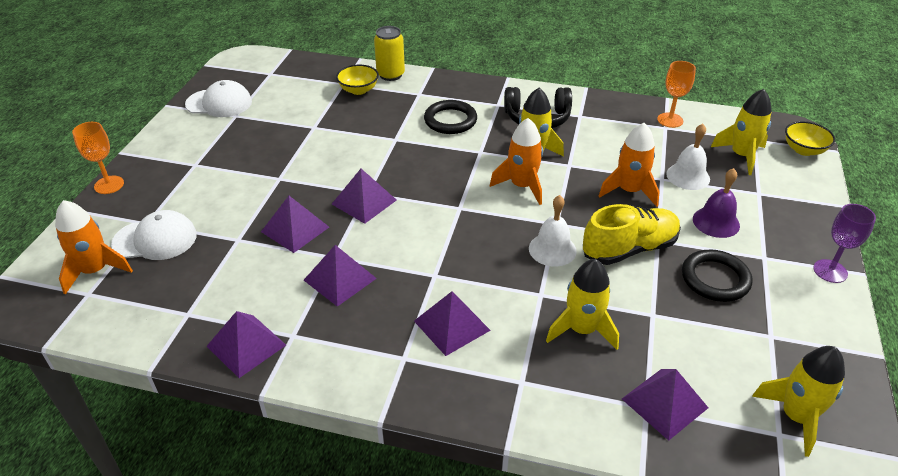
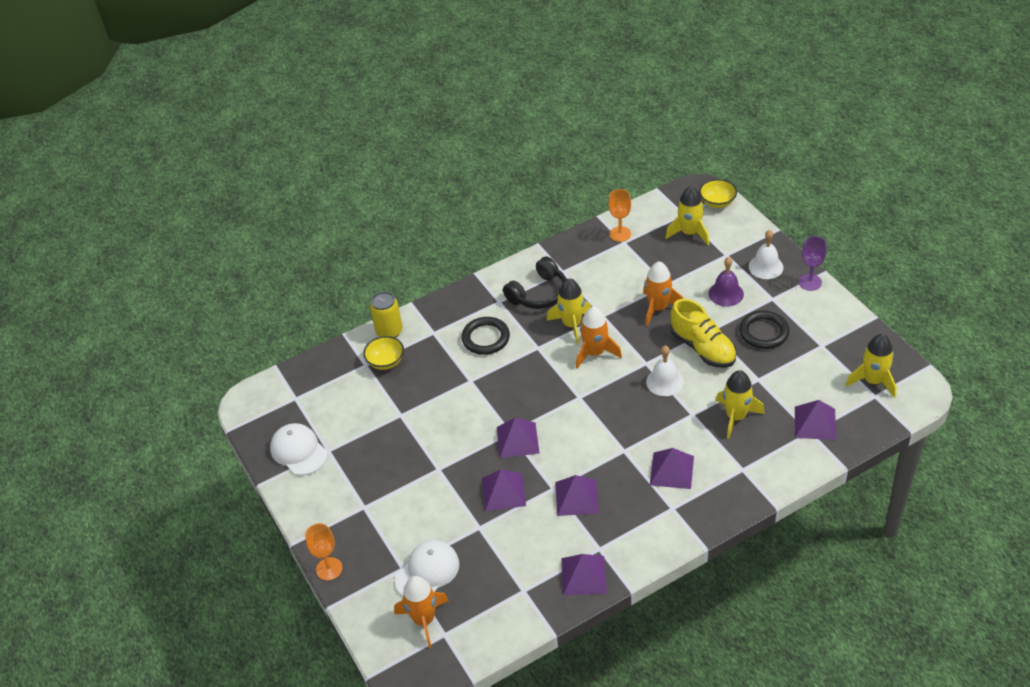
camera: 40 degrees left, 5 degrees up
(219, 103) = (298, 451): white cap -> white cap turned 90 degrees counterclockwise
(629, 249) = (702, 348): yellow shoe -> yellow shoe turned 120 degrees clockwise
(688, 176) = (677, 271): white bell -> white bell (766, 267)

